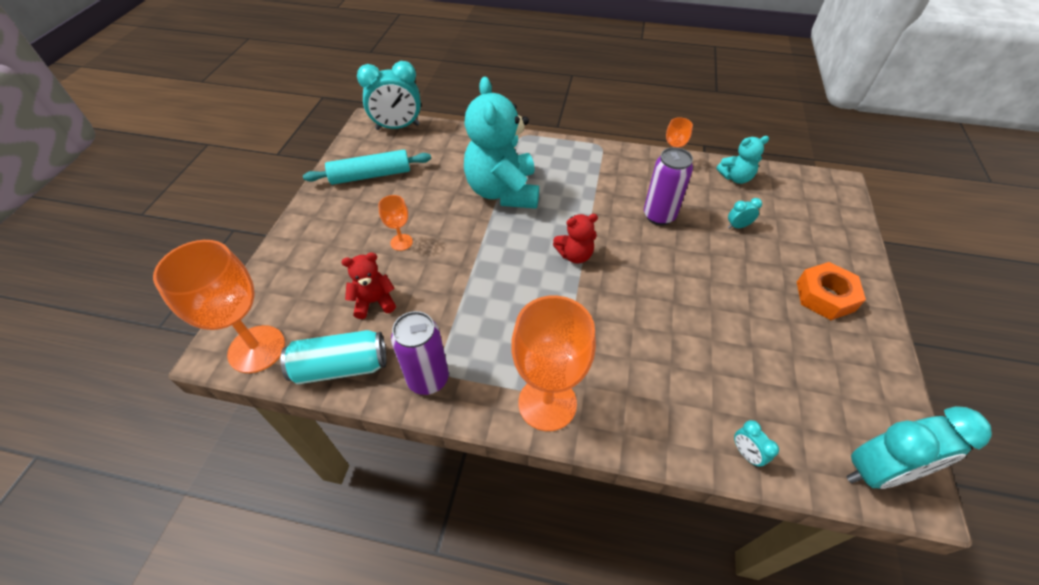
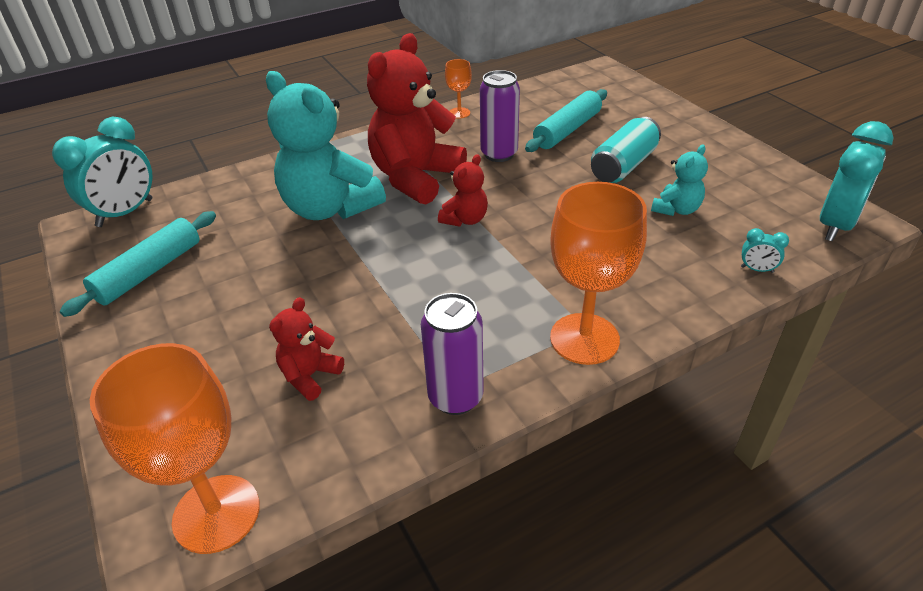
camera: 40 degrees left, 10 degrees down
(341, 367) = (348, 454): turquoise can -> turquoise can (623, 166)
(401, 242) = (271, 308): orange goblet -> none
(579, 201) = (415, 178): none -> red teddy bear
(735, 178) = (524, 99): turquoise teddy bear -> turquoise teddy bear (676, 209)
(737, 226) = (567, 130): turquoise clock -> turquoise rolling pin
(825, 296) = (680, 143): orange nut -> none

